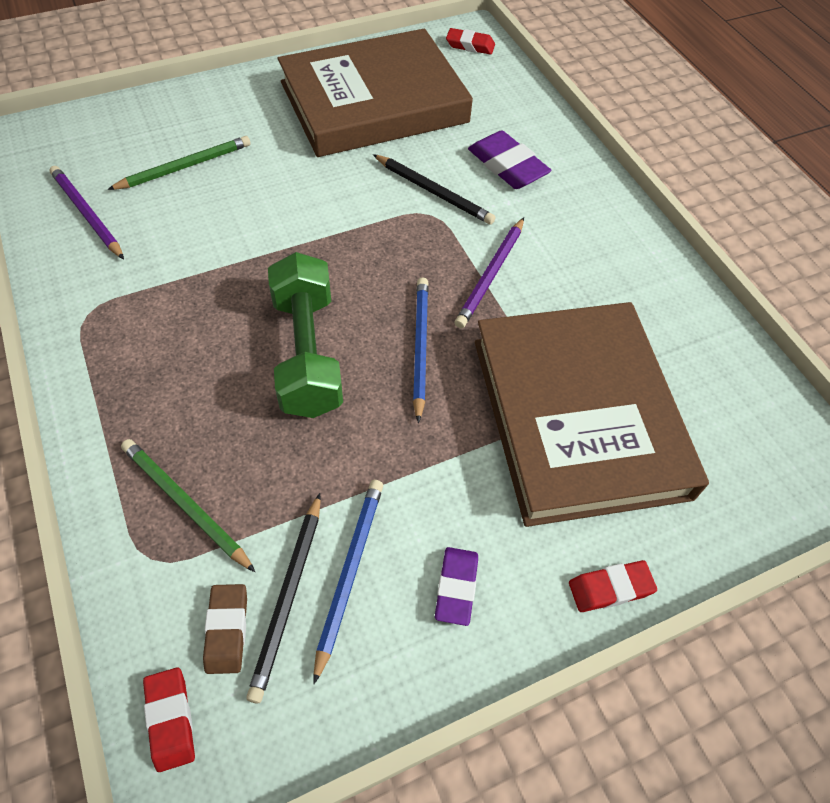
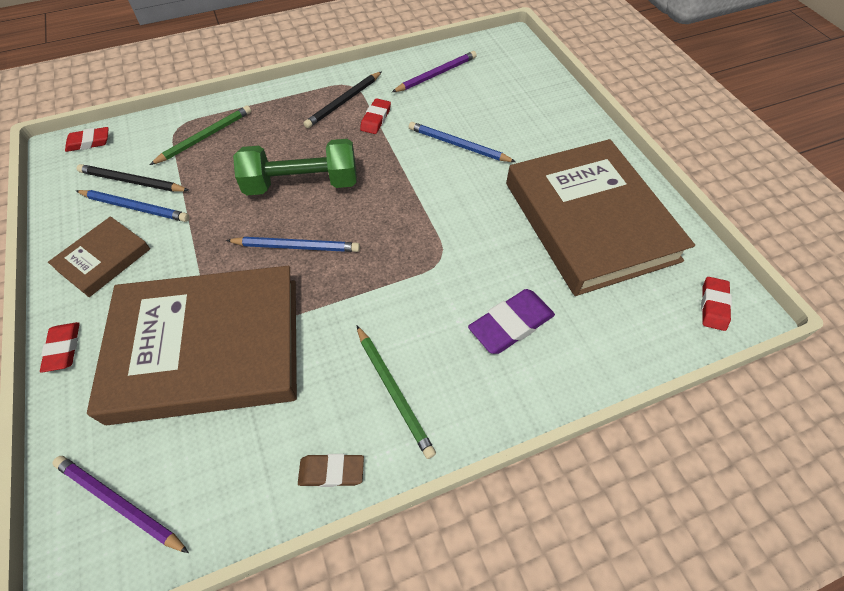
camera: 95 degrees right, 0 degrees up
(178, 279) = (376, 119): none -> red eraser
(185, 166) = (487, 112): green pencil -> green pencil (394, 391)
(227, 630) = (124, 158): brown eraser -> brown eraser (331, 471)
(246, 195) = (458, 145): none -> blue pencil
(434, 192) = (469, 262): black pencil -> black pencil (344, 102)
(456, 587) = (103, 259): purple eraser -> brown book
(491, 275) = (366, 299): purple pencil -> purple pencil (119, 503)

